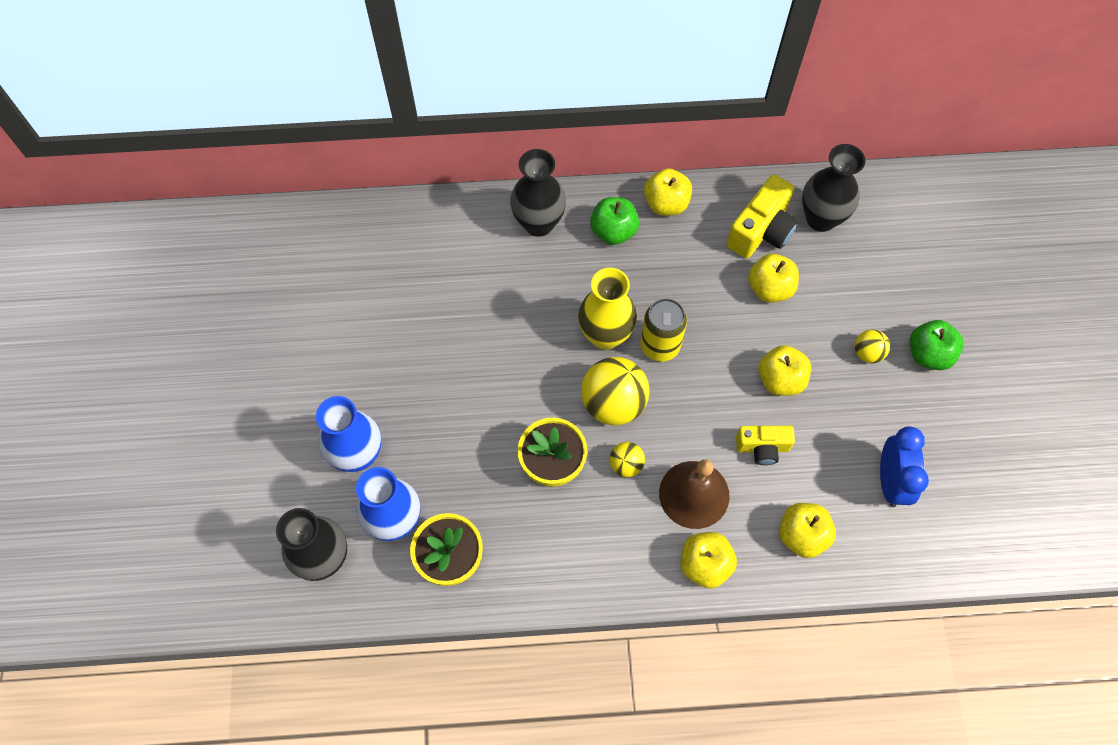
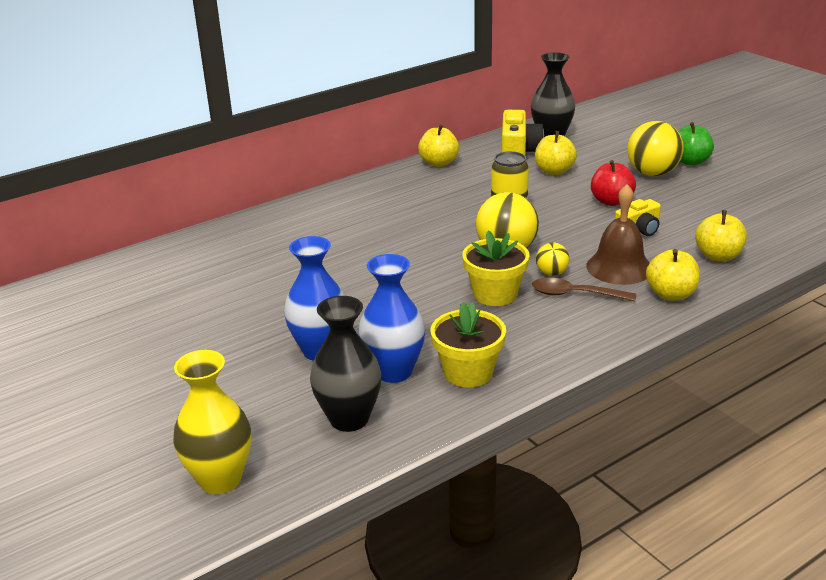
camera: 30 degrees left, 35 degrees down
(538, 223) = (352, 198): black vase -> none
(605, 335) = (462, 225): yellow vase -> yellow vase (220, 479)
(613, 231) = (414, 184): green apple -> none
(620, 510) = (575, 294): none -> brown spoon
(780, 380) = (611, 201): yellow apple -> red apple
(867, 353) = (652, 173): yellow ball -> yellow ball, size x1.94
(890, 481) = (740, 214): blue clock -> none

